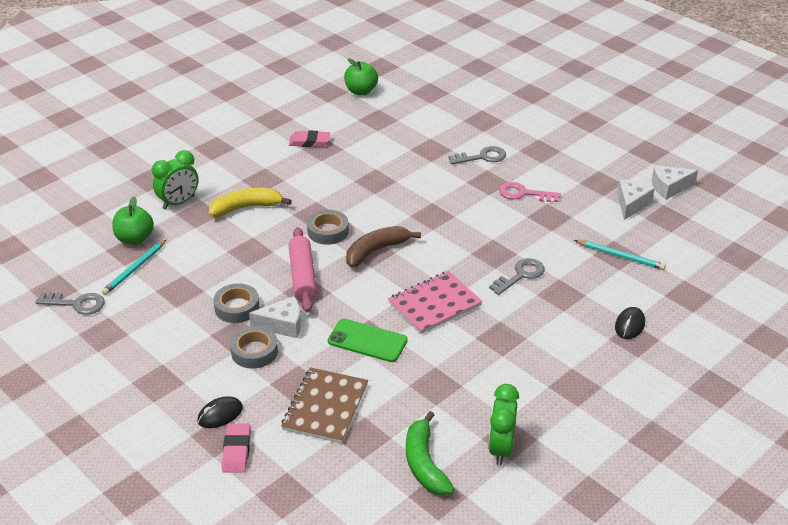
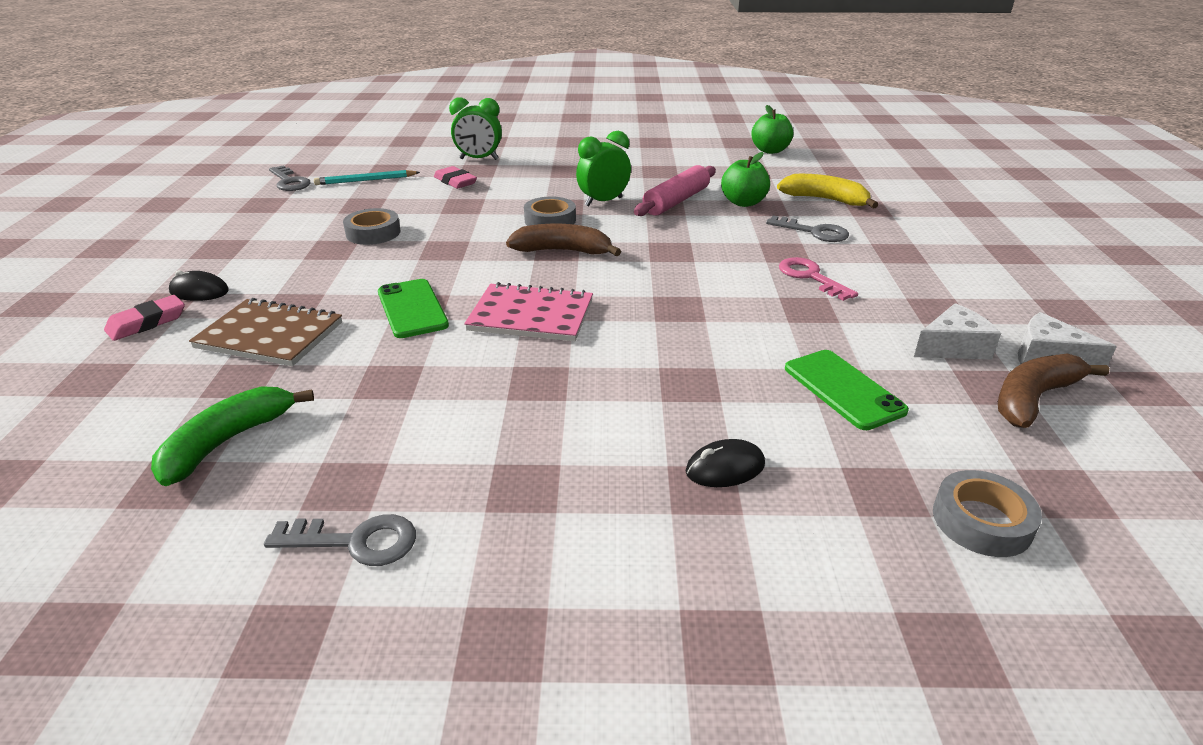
camera: 45 degrees right, 5 degrees down
(135, 239) = (405, 165): green apple -> green apple (743, 203)
(246, 207) = (519, 180): yellow banana -> yellow banana (825, 200)
(254, 352) = (317, 266): grey tape -> grey tape (981, 521)
(282, 325) = (377, 260): white cheese -> none
(303, 276) = (464, 238): pink rolling pin -> pink rolling pin (676, 201)
(309, 142) = (656, 163): pink eraser -> pink eraser (455, 181)
(325, 407) = (270, 335): brown notebook -> brown notebook turned 45 degrees clockwise
(501, 448) = (316, 487): green clock -> green clock (603, 202)
(521, 275) = (673, 340): grey key -> grey key (356, 541)
(620, 256) = (843, 389): turquoise pencil -> green phone
(687, 215) = (1033, 398): none -> brown banana

